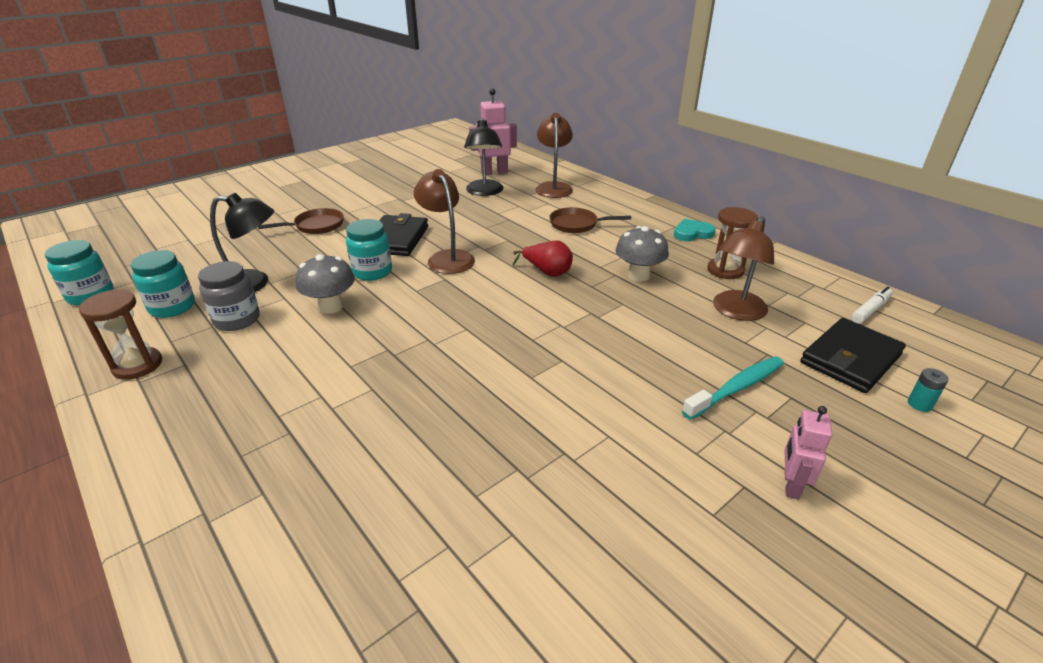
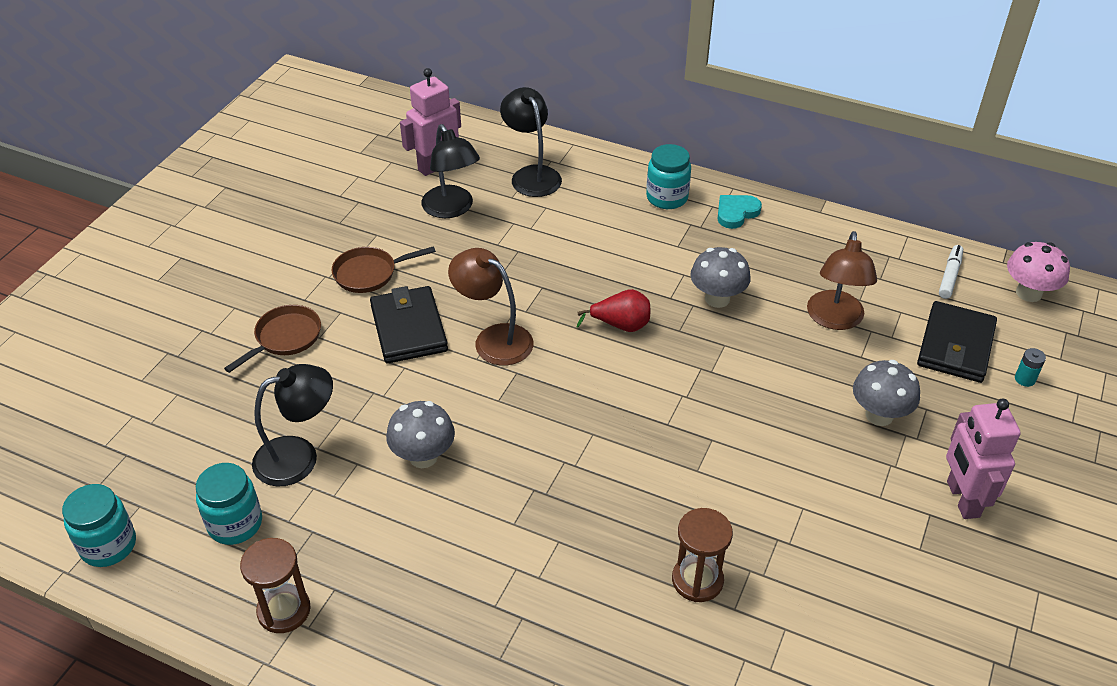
camera: 25 degrees left, 10 degrees up
(237, 320) = (333, 513): grey jar -> none
(372, 272) = (425, 390): turquoise jar -> turquoise jar (667, 198)
(553, 187) = (532, 175): brown lamp -> black lamp
(577, 224) = (603, 236): brown pan -> brown pan (369, 273)
(725, 270) = (797, 262): brown hourglass -> brown hourglass (697, 580)
(737, 388) = (879, 415): turquoise toothbrush -> grey mushroom
(791, 485) = (962, 499): pink robot -> pink robot, size x1.63
(953, 341) = (1028, 293): none -> pink mushroom

